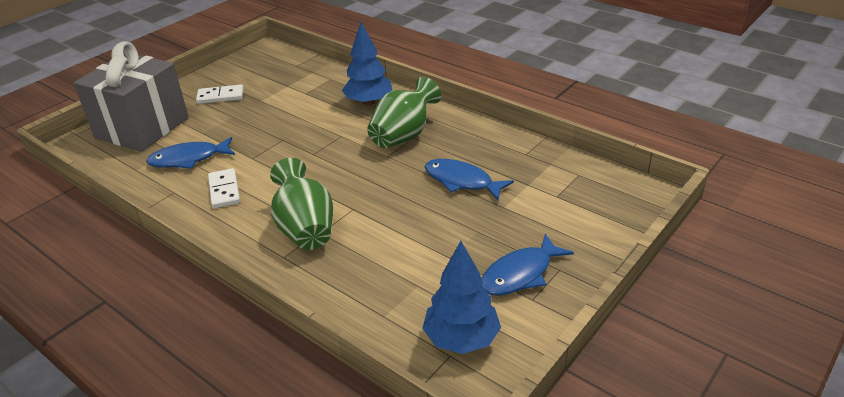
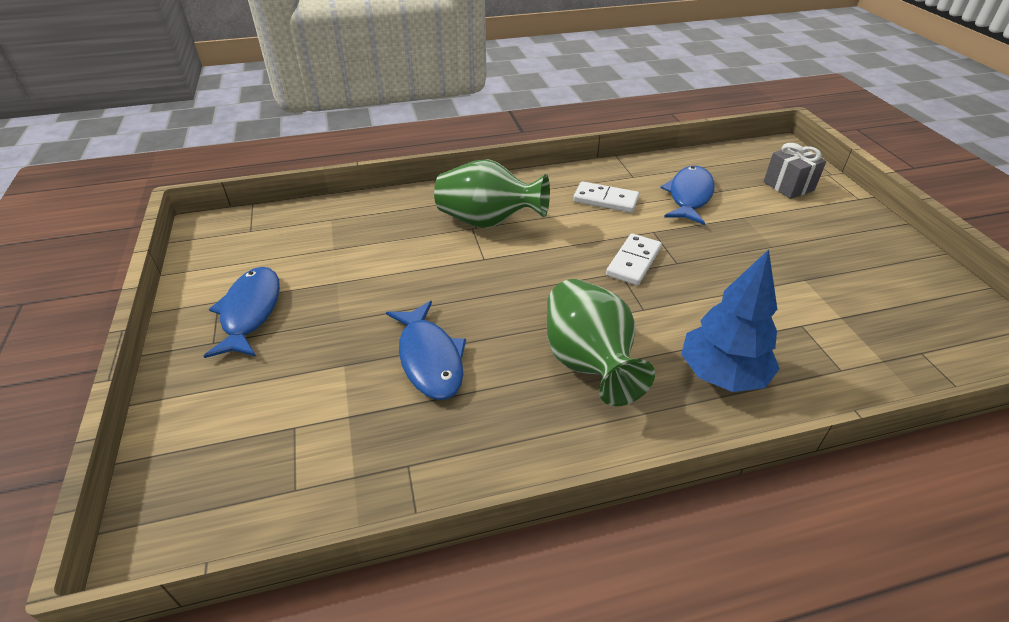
camera: 125 degrees right, 5 degrees up
(142, 128) = (788, 186): grey gift -> grey gift, size x0.43
(220, 96) = (840, 252): white domino -> white domino (634, 262)
(461, 339) = (252, 242): blue tree -> none
(462, 181) = (430, 359): blue fish -> blue fish turned 90 degrees clockwise

